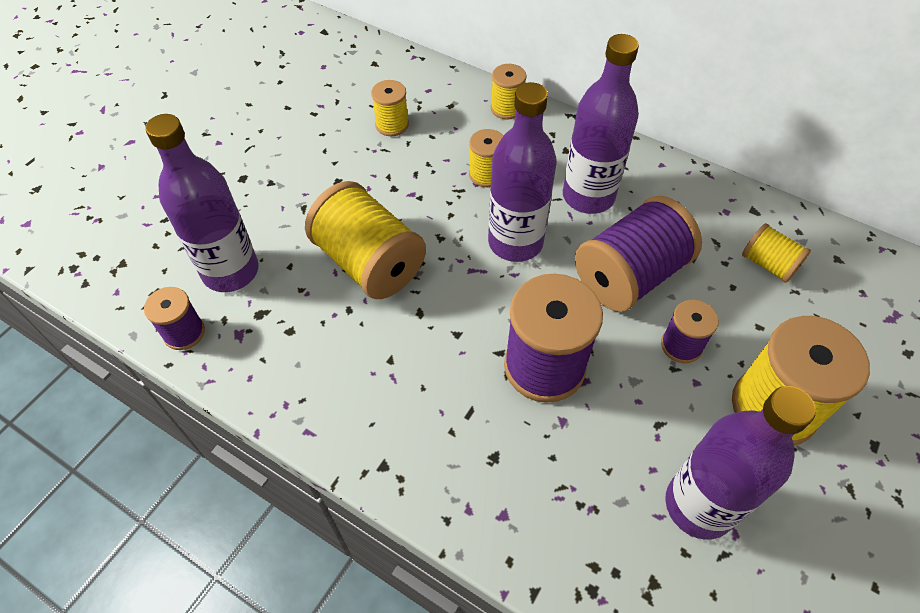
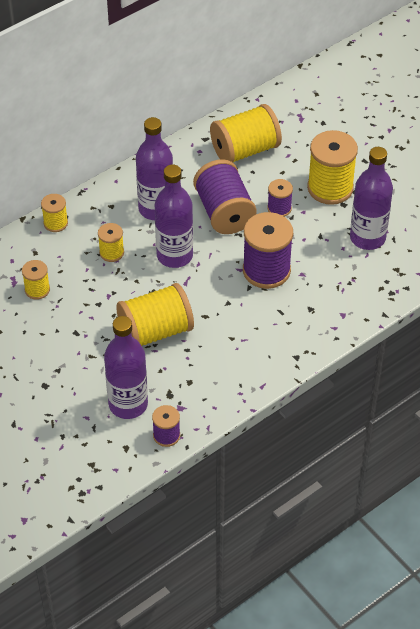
camera: 70 degrees left, 5 degrees down
(768, 264) = (245, 150): yellow spool -> yellow spool, size x1.93

